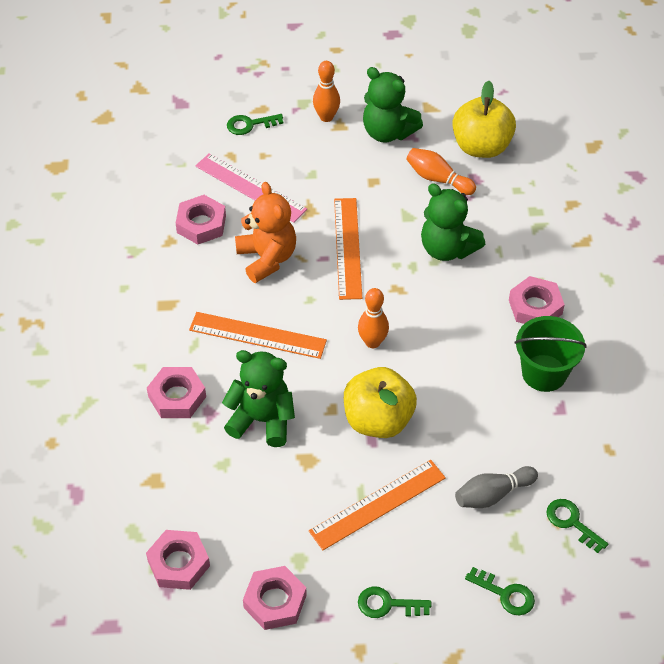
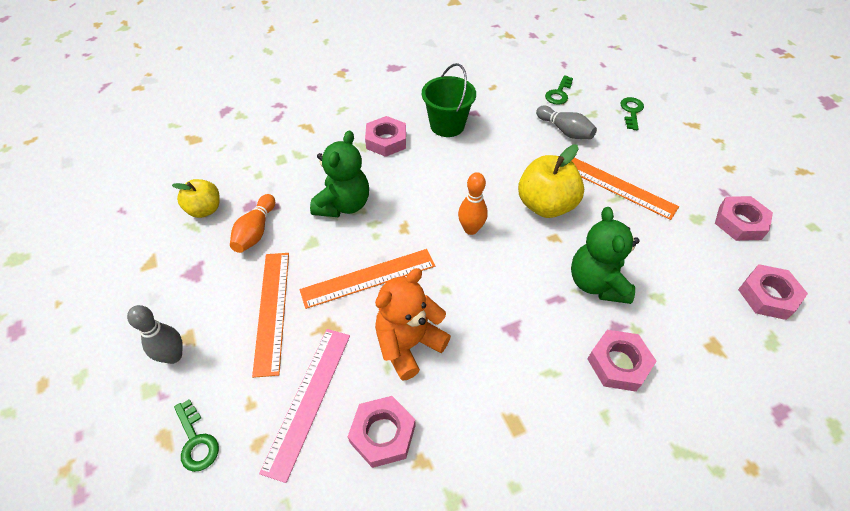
camera: 110 degrees left, 0 degrees up
(257, 335) = (509, 319): orange ruler -> orange ruler (272, 310)
(326, 117) = (173, 356): orange bowling pin -> grey bowling pin
(387, 604) = (686, 162): green key -> none
(388, 132) = (193, 289): green teddy bear -> none
(481, 147) = (205, 209): yellow apple -> yellow apple, size x0.62

